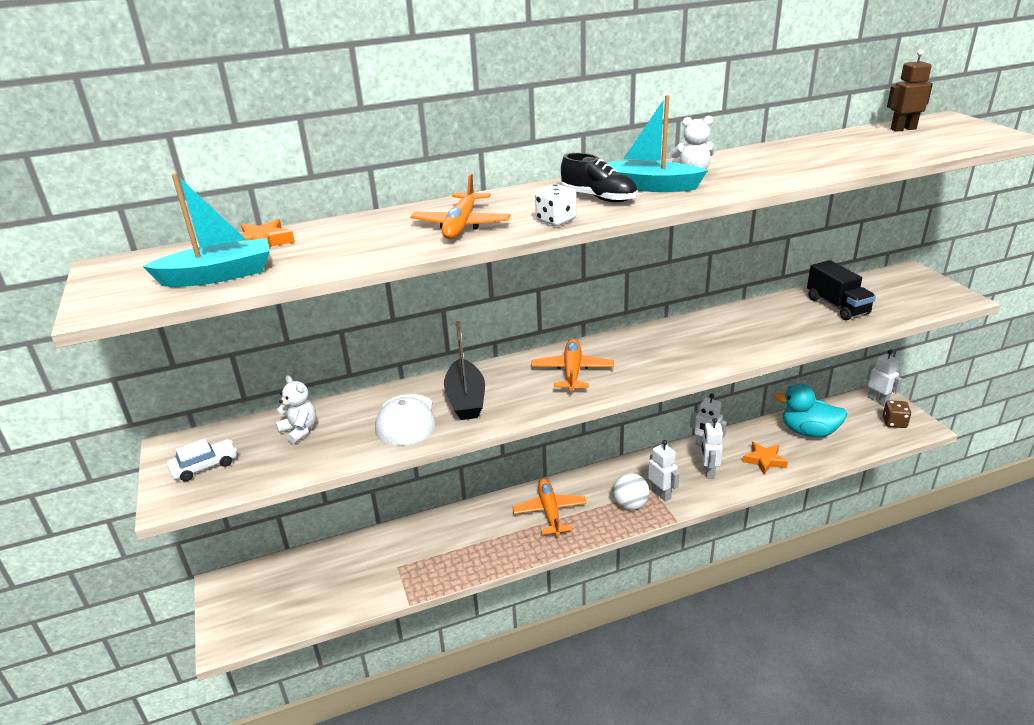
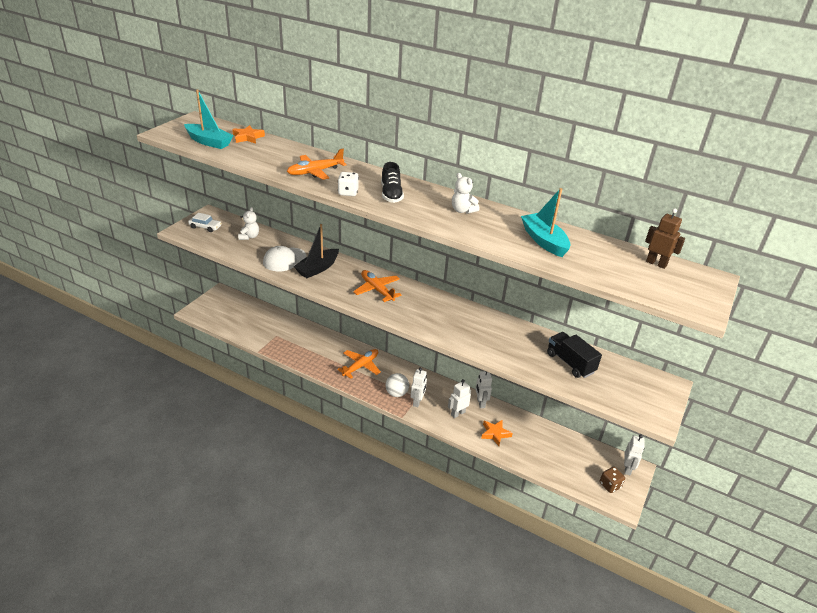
camera: 45 degrees right, 5 degrees up
(572, 371) = (377, 290): orange plane -> orange plane turned 90 degrees counterclockwise
(650, 187) = (426, 204): turquoise boat -> turquoise boat (544, 241)
(808, 432) = (548, 444): turquoise duck -> none
(837, 306) = (570, 363): black truck -> black truck turned 120 degrees clockwise

